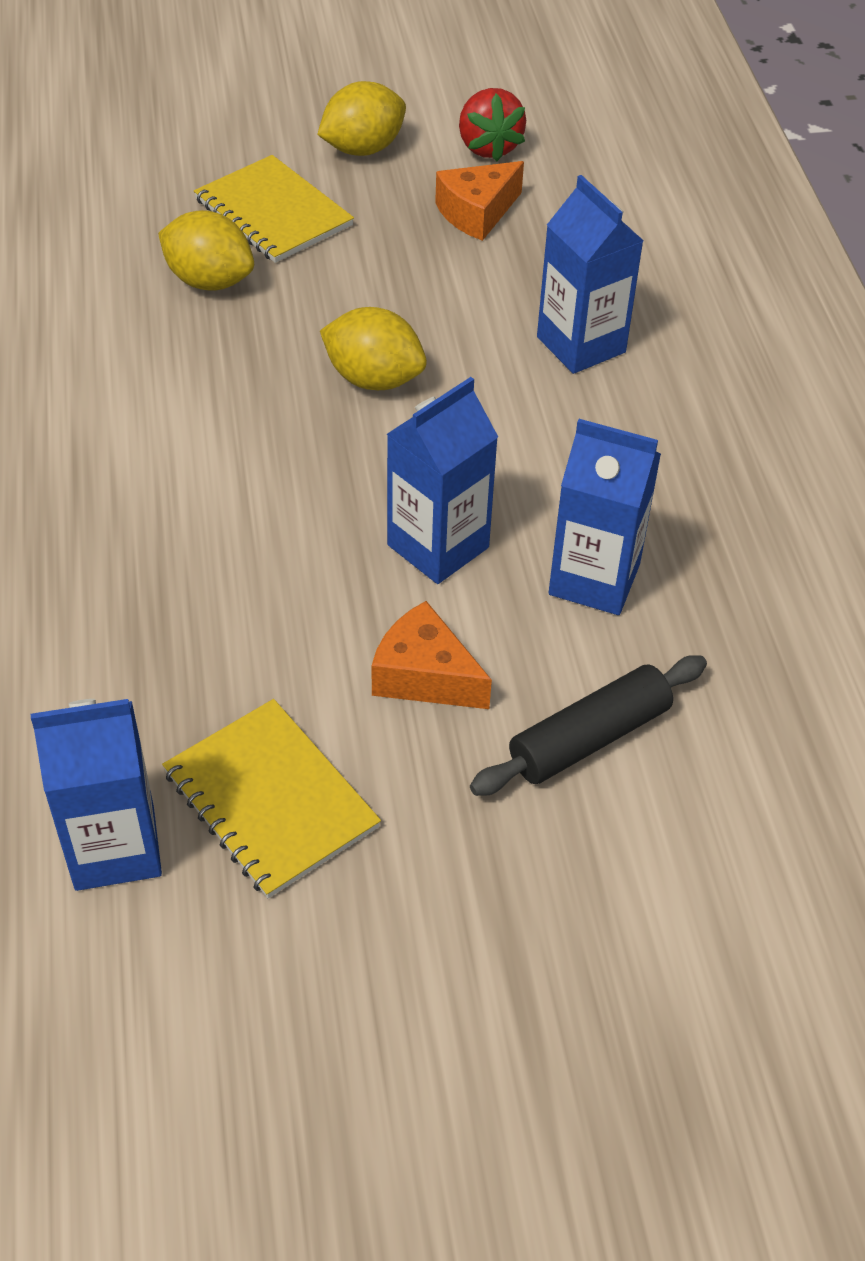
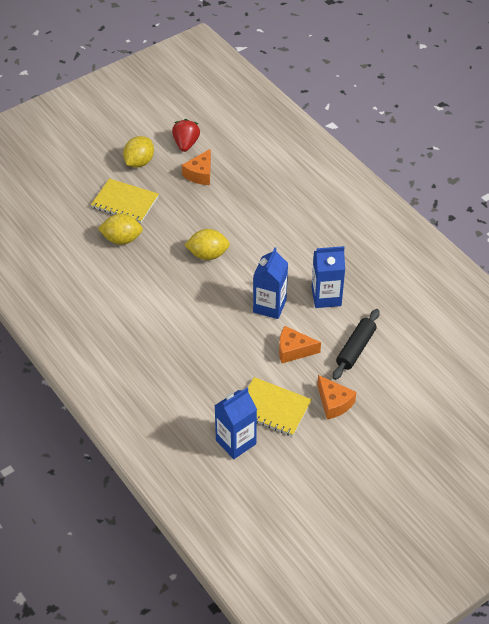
camera: 25 degrees left, 0 degrees up
(438, 857) = (334, 403): none -> orange cheese
(488, 147) = (186, 144): red strawberry -> red strawberry turned 135 degrees counterclockwise
(581, 345) = (270, 213): blue carton -> none

